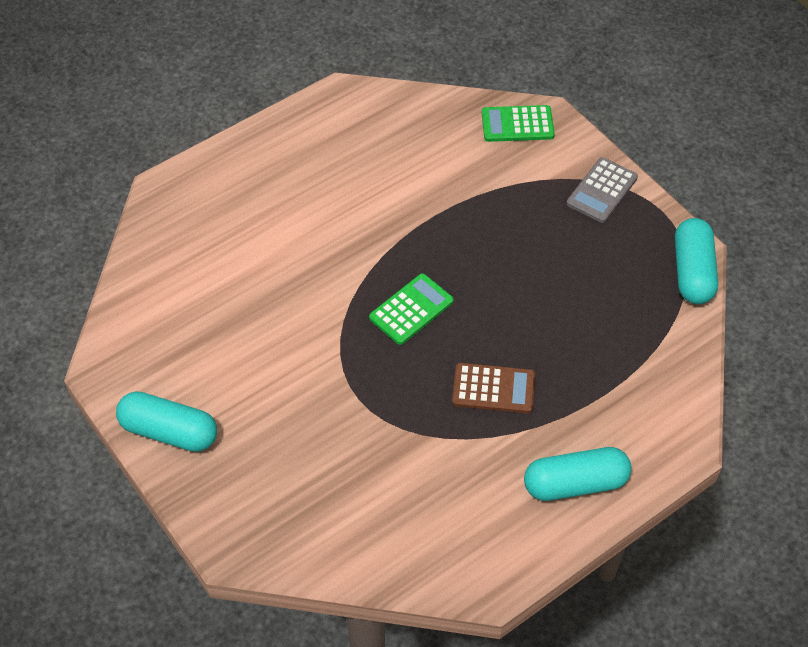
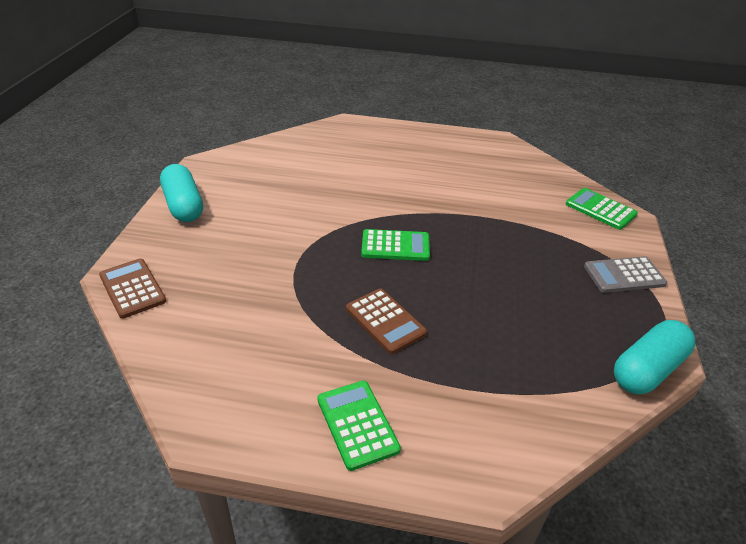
camera: 45 degrees right, 15 degrees down
(267, 545) = (132, 288): none -> brown calculator
(575, 484) = (357, 424): turquoise capsule -> green calculator

